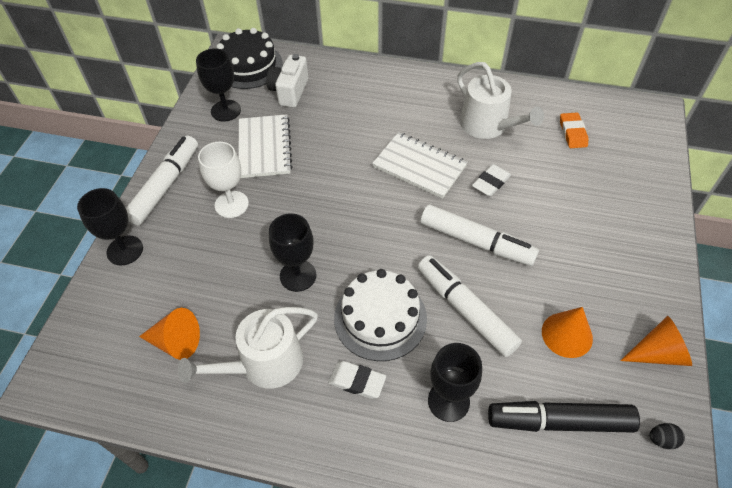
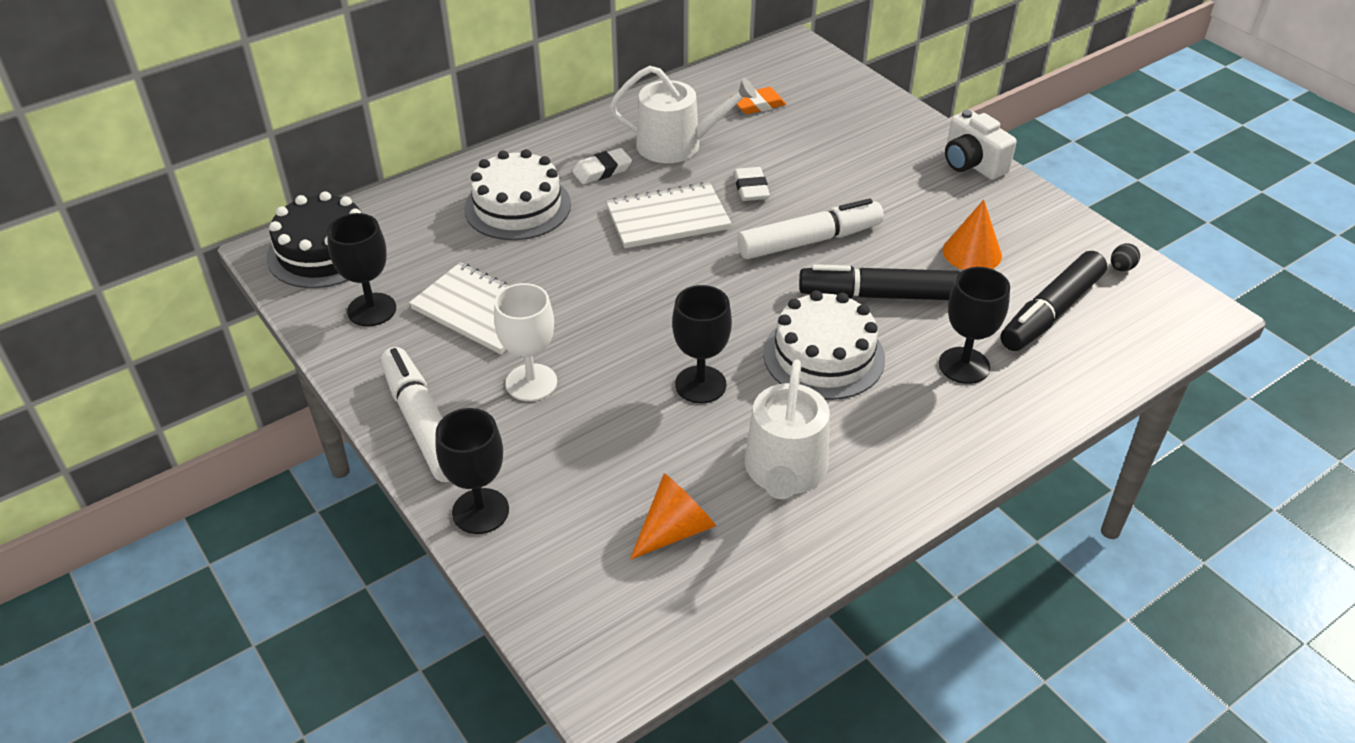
camera: 50 degrees left, 10 degrees down
(289, 91) = (420, 244): white camera -> white camera (972, 164)
(357, 381) = (879, 414): white eraser -> white eraser (602, 170)
(358, 103) = (517, 206): none -> white cake
(465, 310) = (878, 295): white marker -> black marker
(572, 133) = (758, 105): orange eraser -> orange eraser turned 60 degrees counterclockwise
(658, 353) = (1043, 217): orange cone -> none

